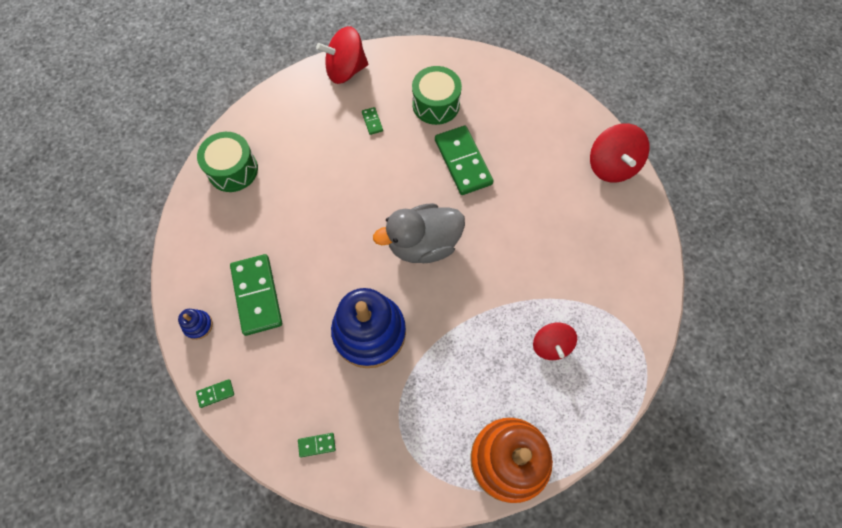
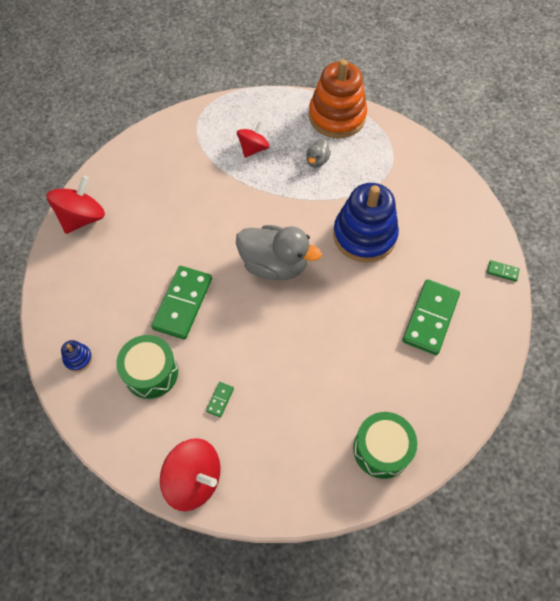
camera: 140 degrees left, 5 degrees down
(198, 325) = (491, 328): blue stacking toy -> blue stacking toy (78, 358)
(317, 445) = (449, 197): green domino -> none
(480, 381) = (317, 161): none -> grey duck

